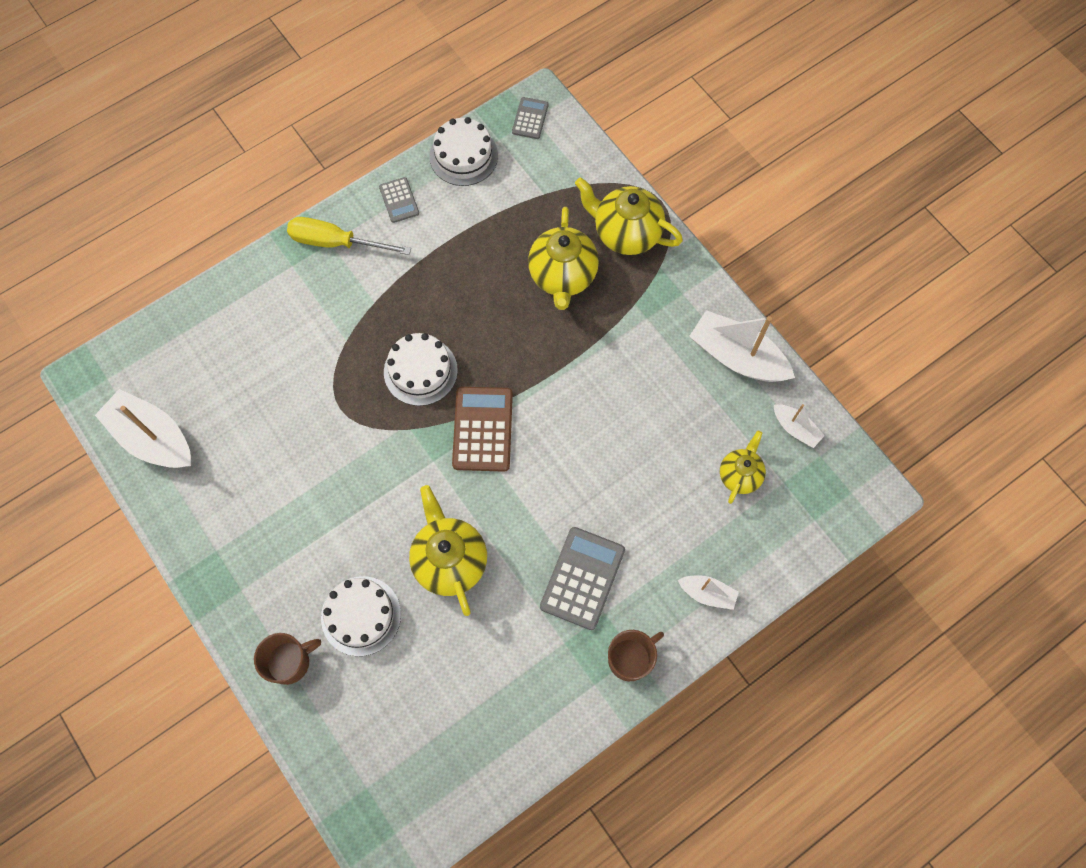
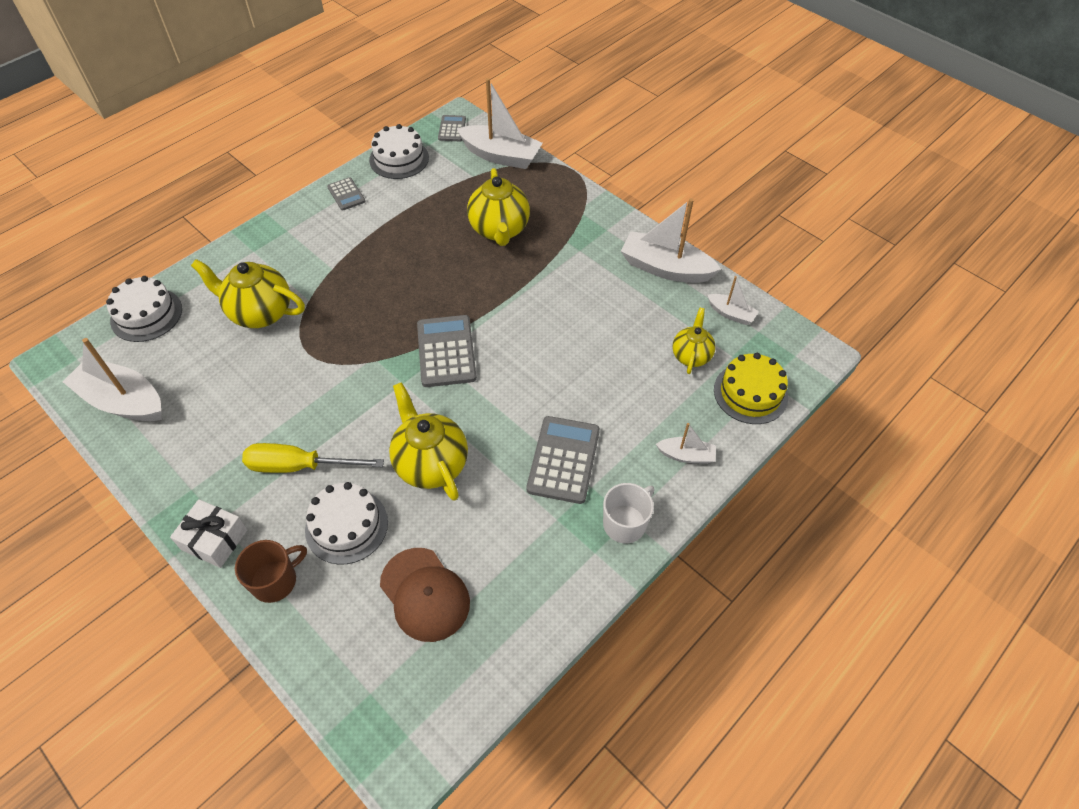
camera: 10 degrees left, 15 degrees down
(235, 609) = (214, 539): none -> white gift
(336, 242) = (292, 230): yellow screwdriver -> yellow screwdriver (299, 466)
(420, 371) = (381, 314): white cake -> white cake (146, 314)
(427, 700) = (425, 594): none -> brown cap
(482, 429) = (446, 351): brown calculator -> grey calculator
(581, 168) = (501, 156): none -> white boat
(626, 233) = (548, 194): yellow teapot -> yellow teapot (260, 313)
(630, 659) = (625, 523): brown mug -> white mug
(791, 531) = (750, 393): none -> yellow cake

